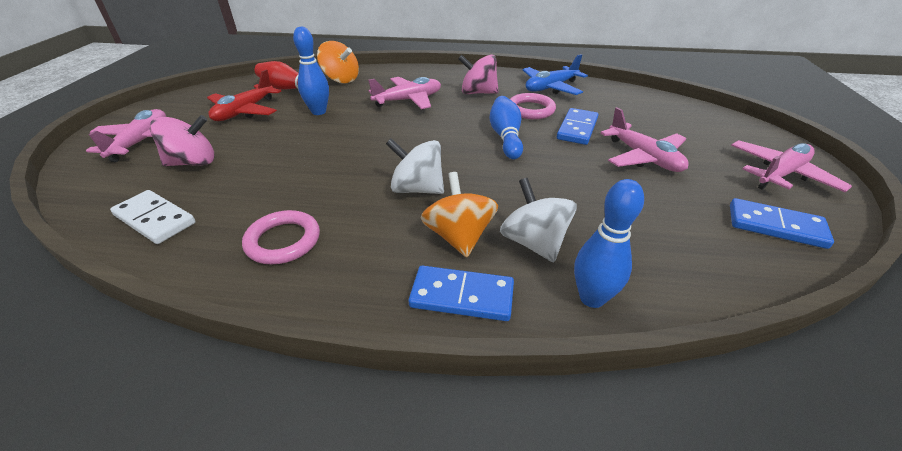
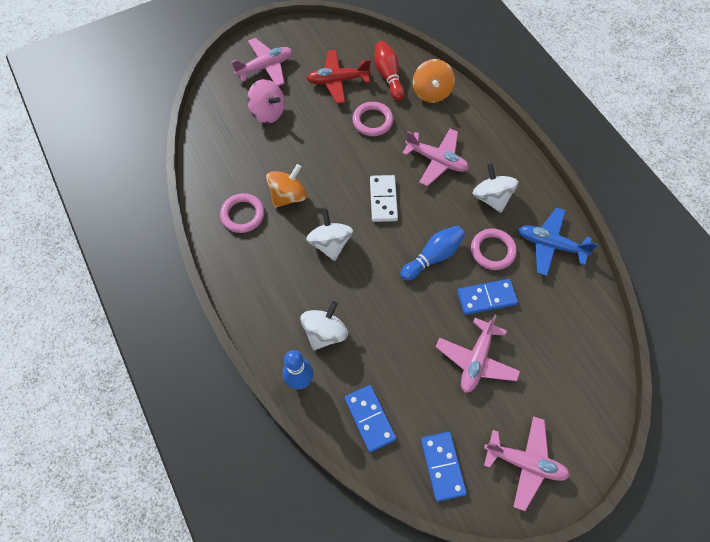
camera: 55 degrees right, 25 degrees up
(155, 219) = (217, 146): white domino -> white domino (383, 199)
(318, 112) = (372, 121): blue bowling pin -> pink ring
(459, 236) = (303, 292): orange spinning top -> orange spinning top (288, 196)
(462, 296) = (261, 320): blue domino -> blue domino (370, 418)
(478, 93) = (491, 197): pink spinning top -> white spinning top

